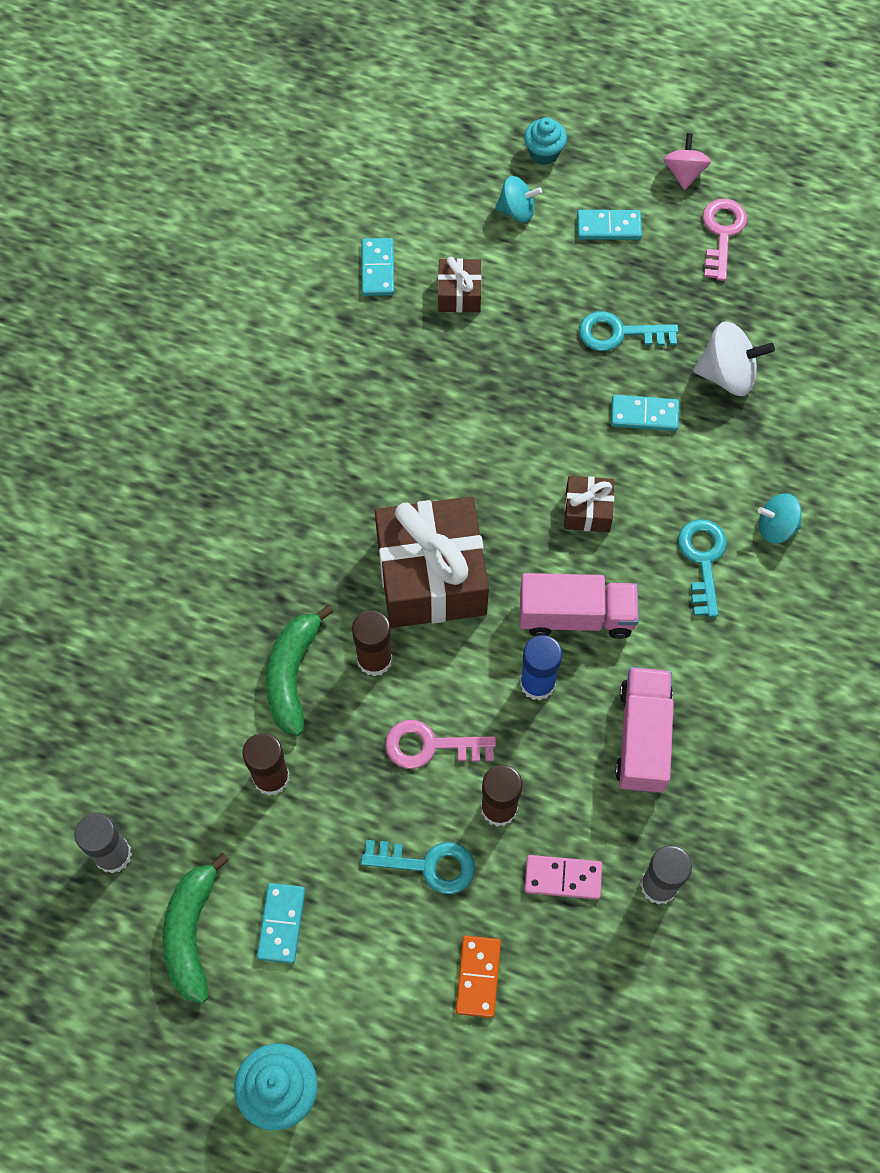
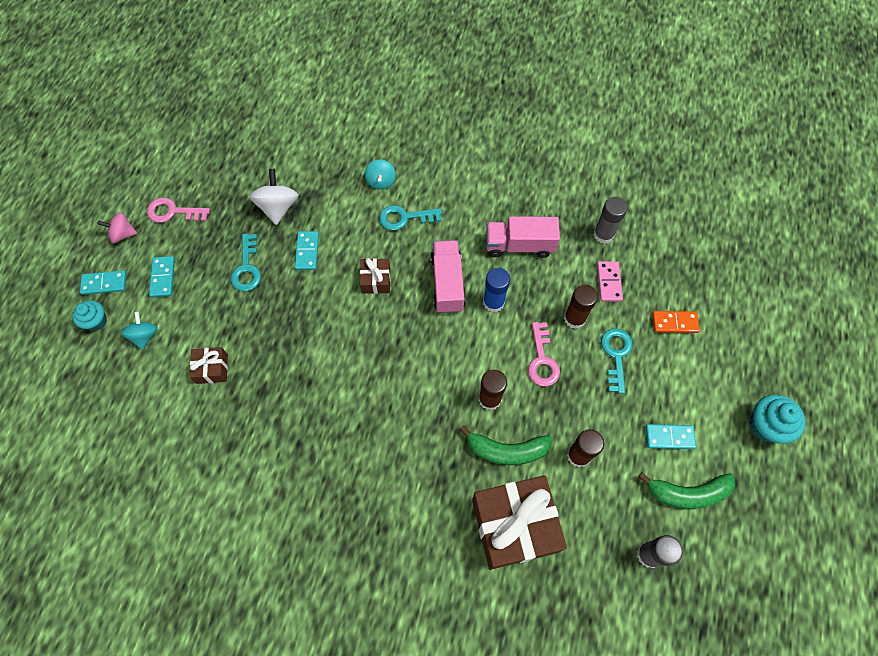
camera: 95 degrees left, 0 degrees up
(378, 269) = (188, 426): turquoise domino -> turquoise domino (104, 283)
(431, 576) = (428, 369): brown gift -> brown gift (514, 525)

